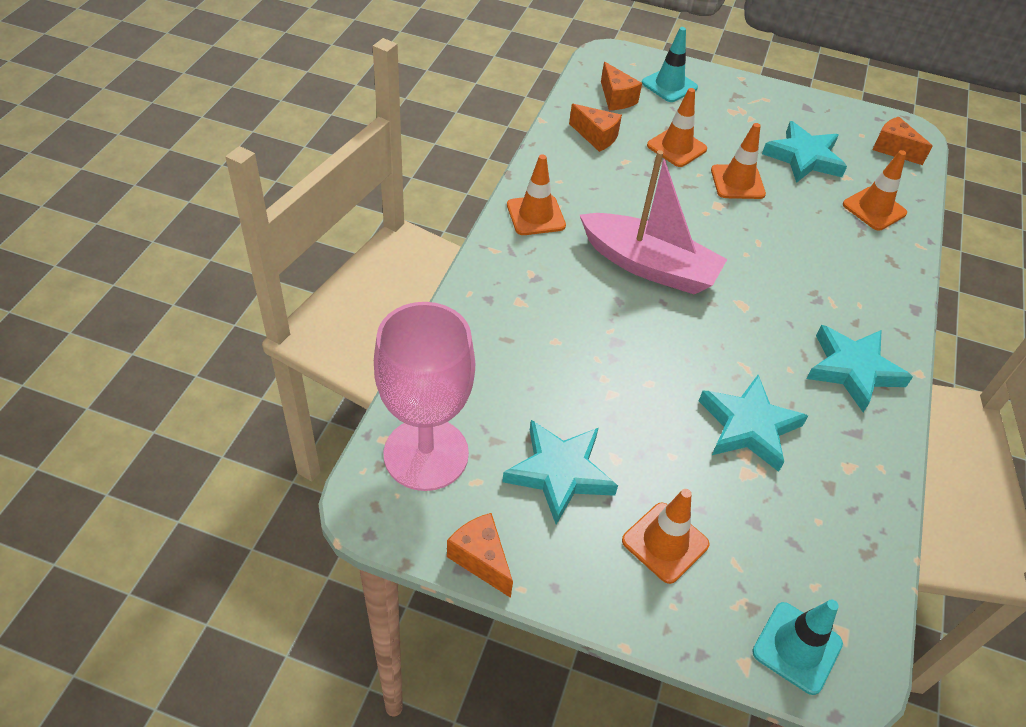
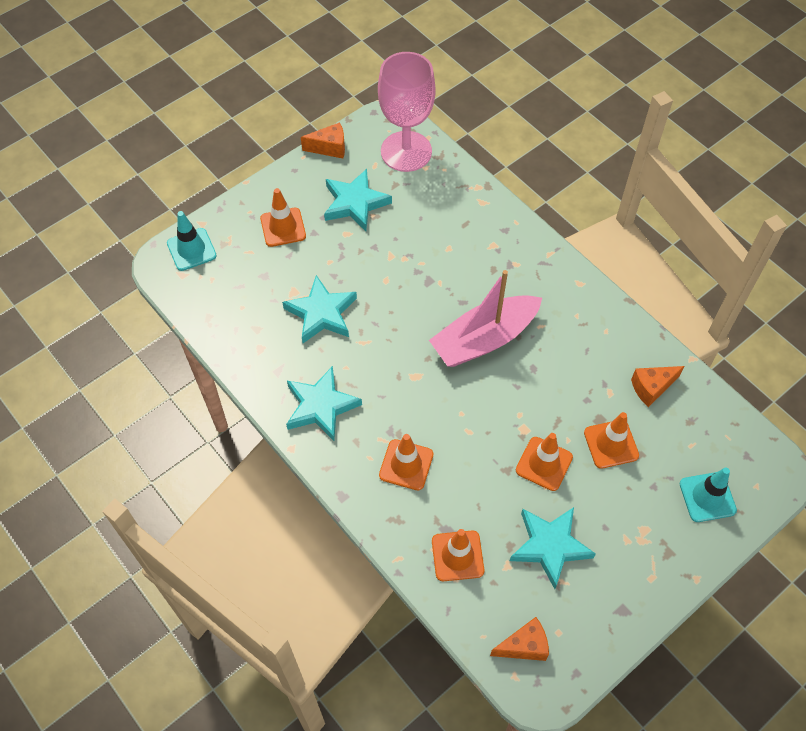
camera: 125 degrees right, 10 degrees up
(536, 215) = (573, 295): orange traffic cone -> orange traffic cone (406, 465)
(616, 98) = (702, 436): orange cheese -> none

